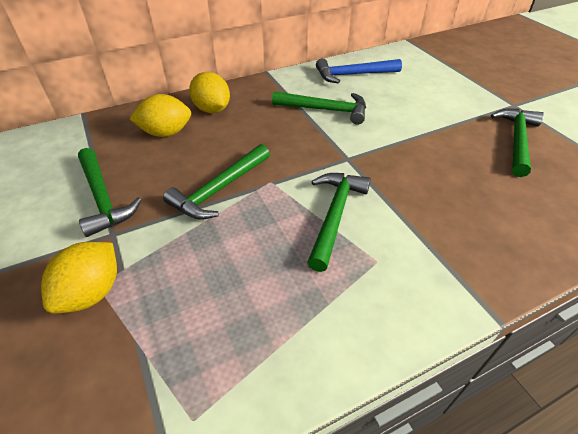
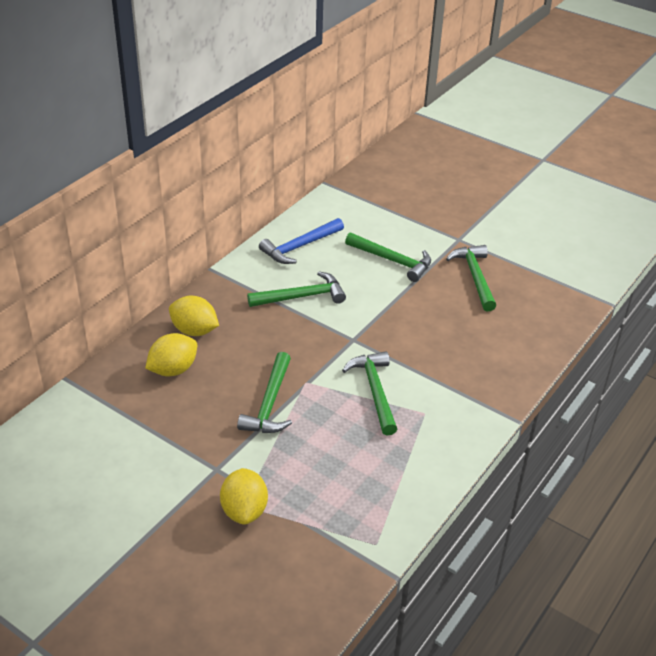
camera: 30 degrees left, 5 degrees down
(102, 198) = (178, 446): green hammer -> green hammer (392, 261)

